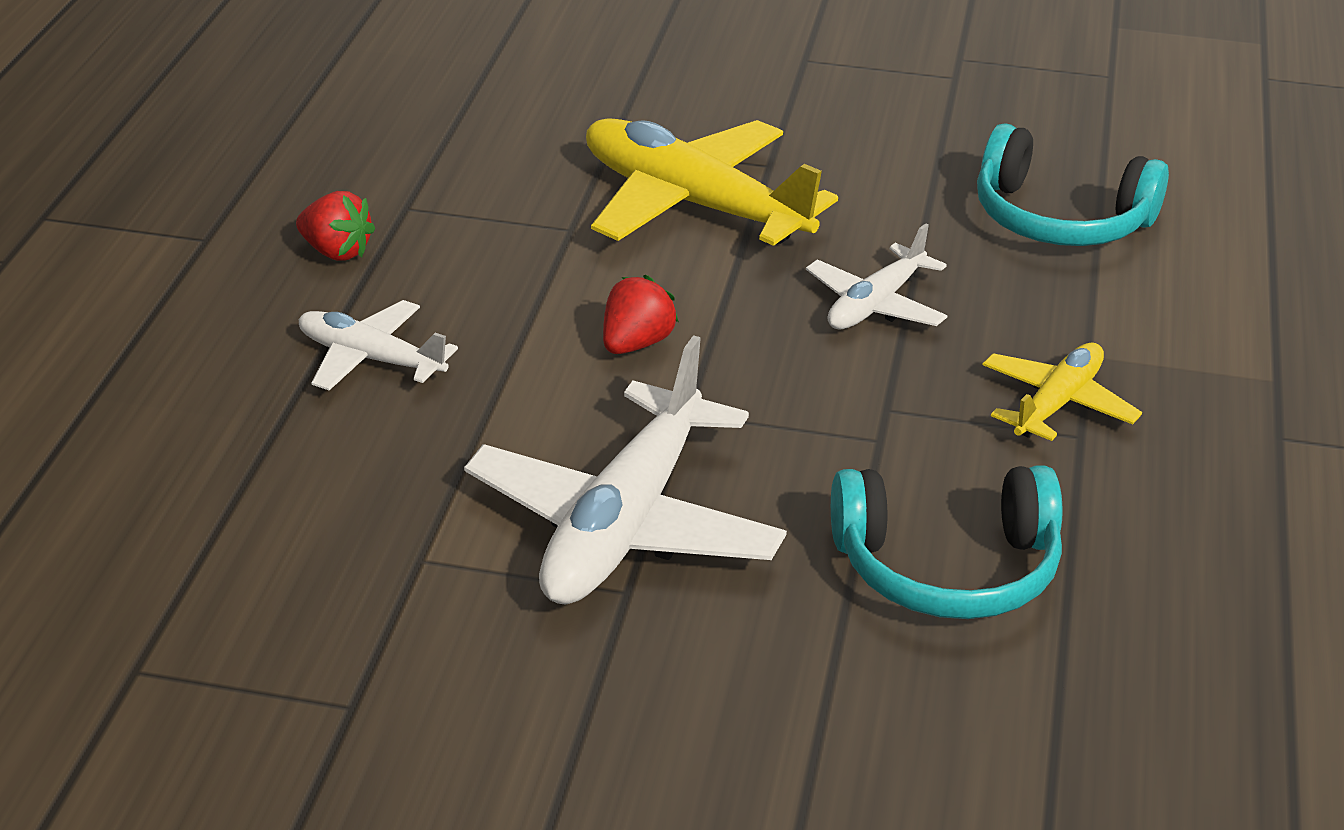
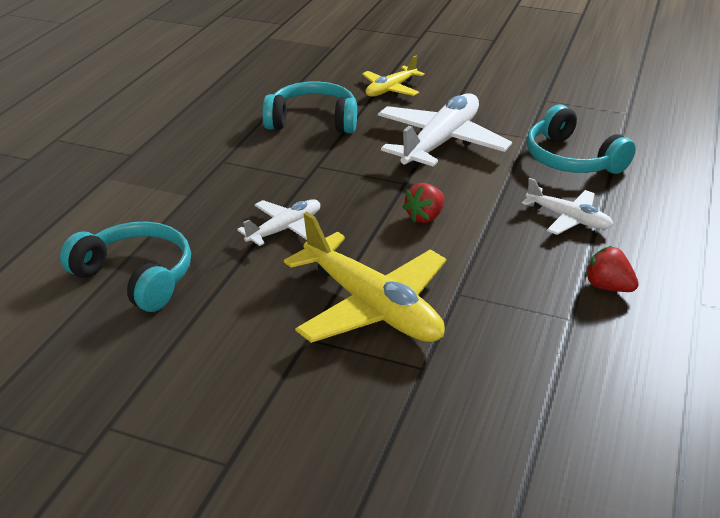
camera: 170 degrees left, 0 degrees up
(328, 499) = (571, 159): none -> turquoise headphones
(1057, 403) = (223, 174): yellow plane -> yellow plane (390, 89)

